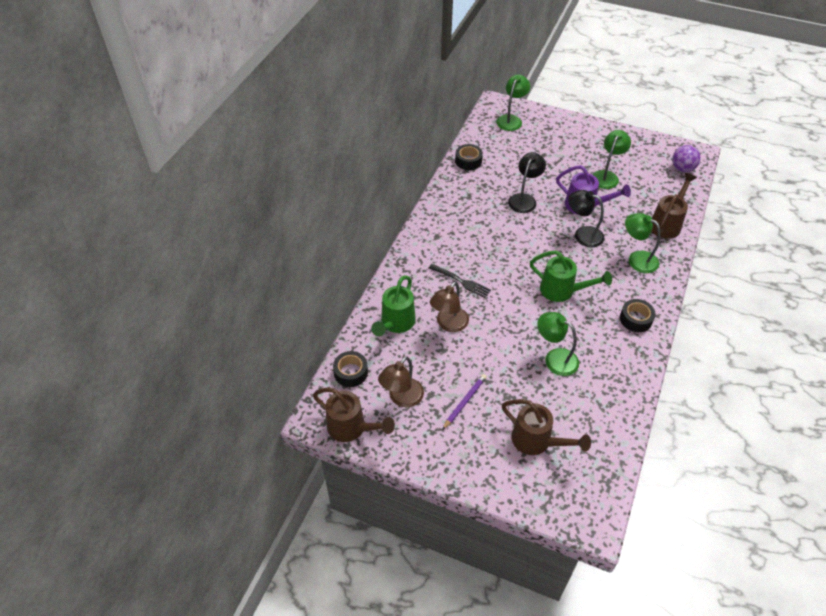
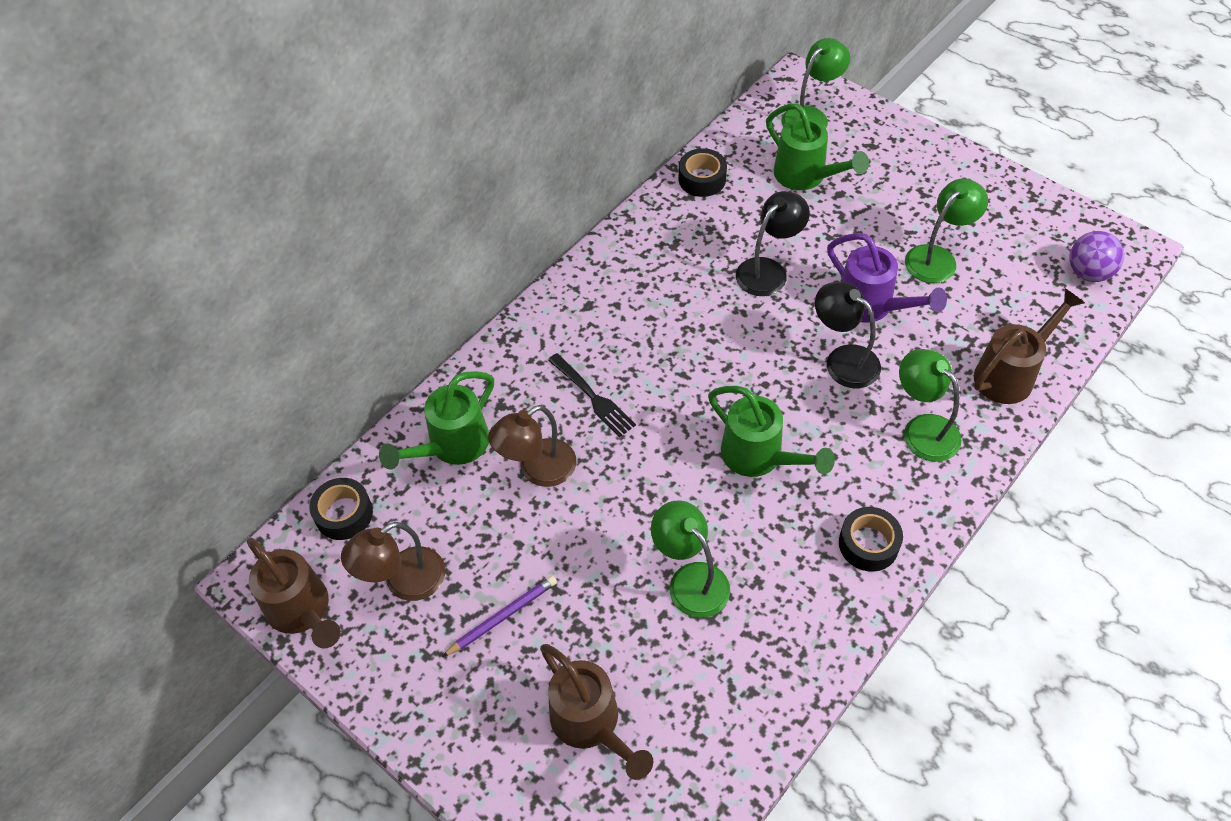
camera: 20 degrees right, 5 degrees up
(522, 149) = (805, 176): none -> green watering can

